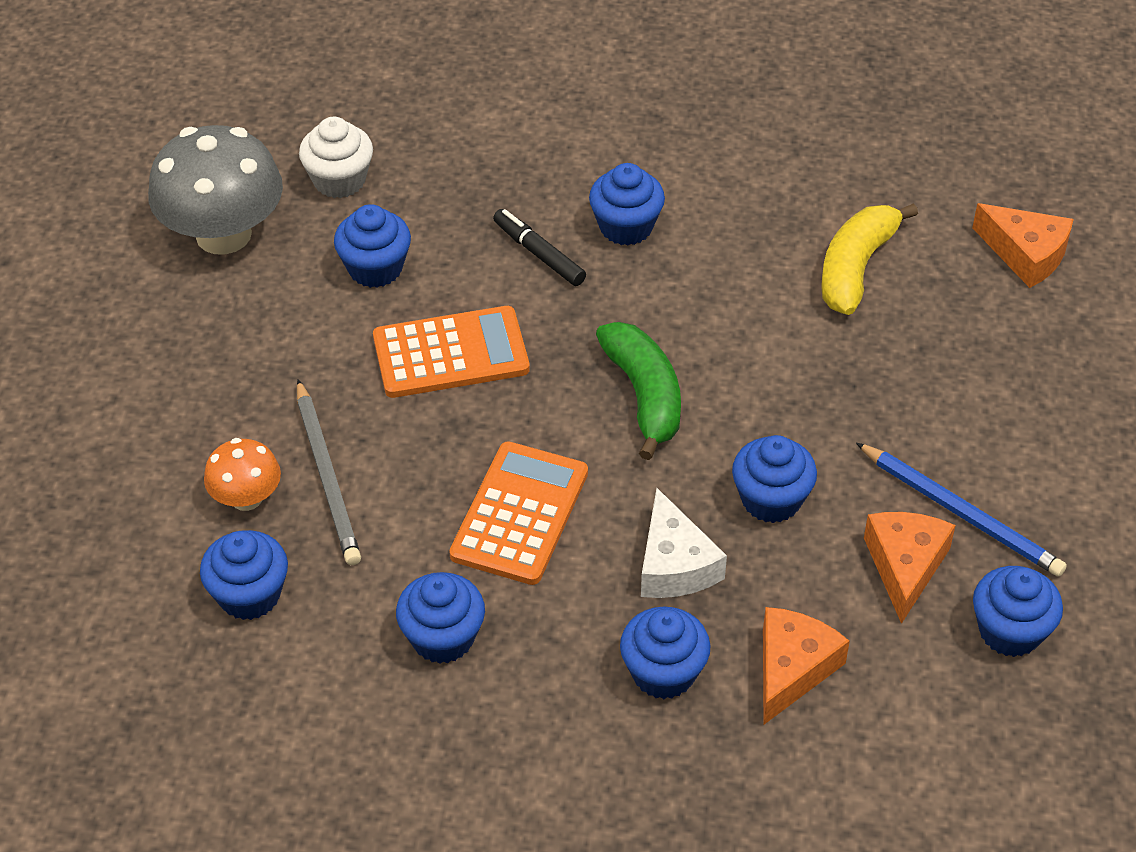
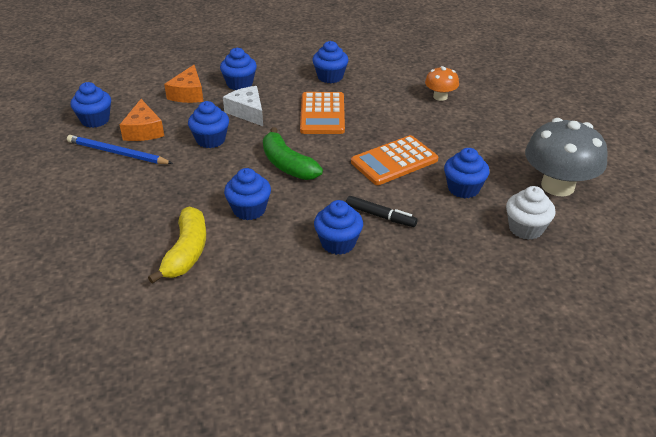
camera: 160 degrees right, 10 degrees down
(249, 595) = (412, 73): blue cupcake -> blue cupcake (249, 210)
(327, 476) = (413, 109): grey pencil -> none
(1025, 254) = (73, 287): orange cheese -> none

